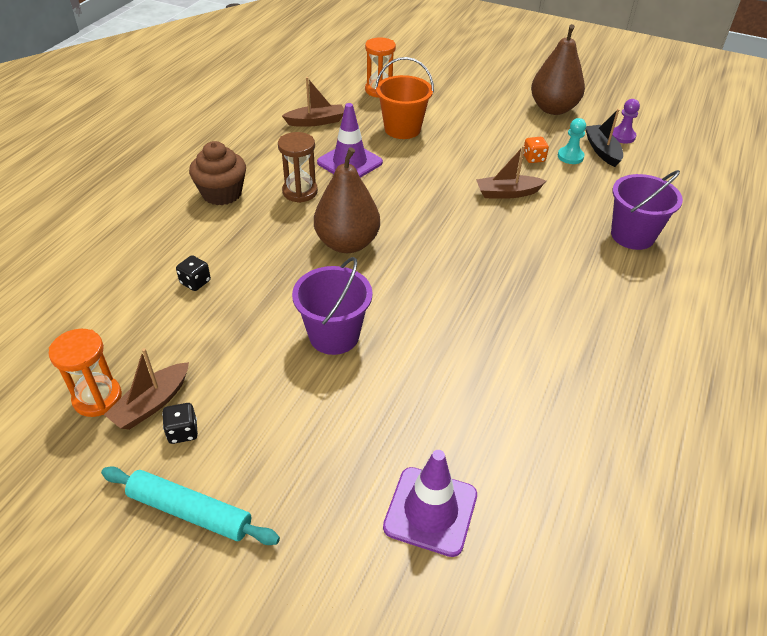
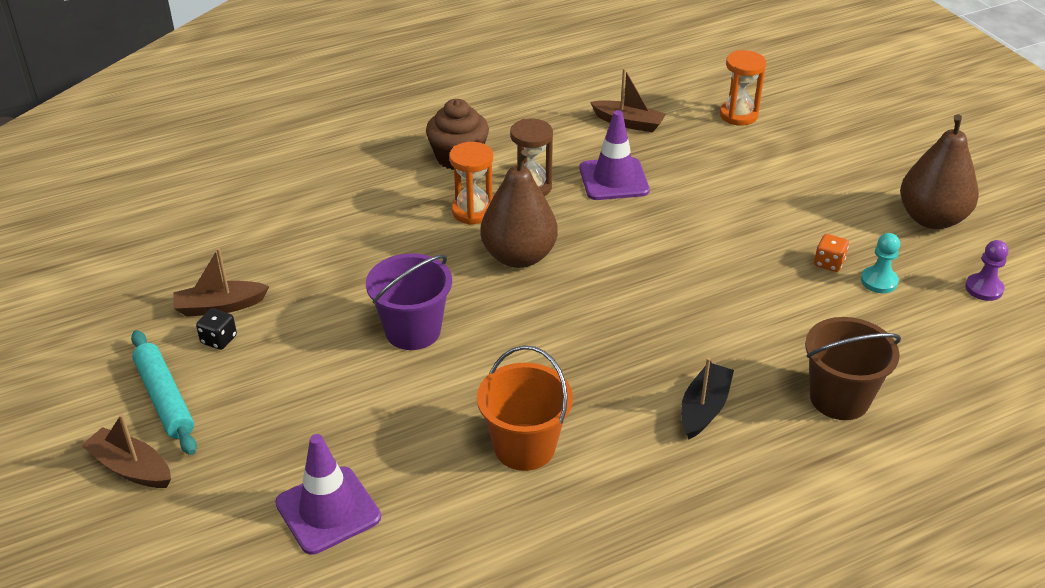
camera: 40 degrees right, 5 degrees down
(97, 398) = (189, 281): orange hourglass -> orange hourglass (473, 211)
(195, 282) = (352, 227): black dice -> none
(402, 129) = (713, 168): orange bucket -> orange bucket (524, 447)
(507, 193) = (747, 286): brown boat -> brown boat (131, 468)
(602, 151) = (931, 293): black boat -> black boat (704, 408)
(632, 235) = (839, 398): purple bucket -> brown bucket

